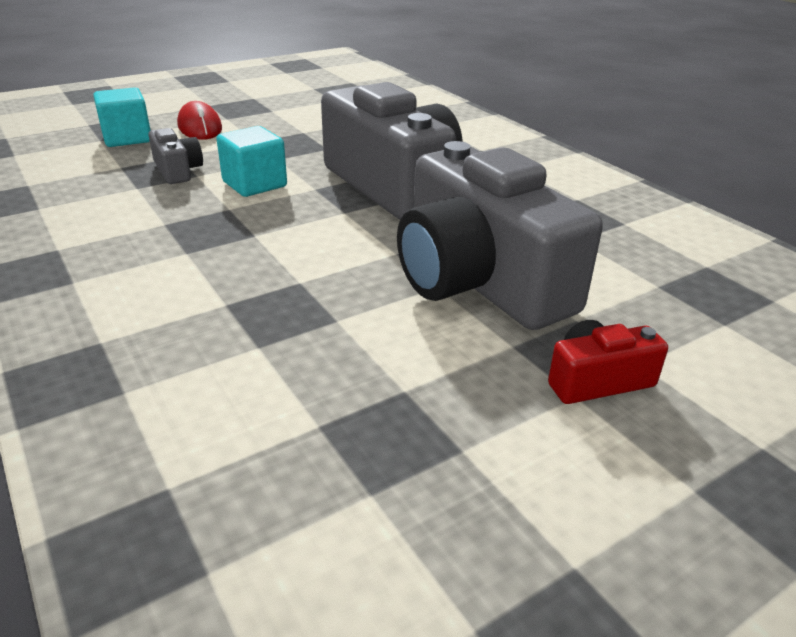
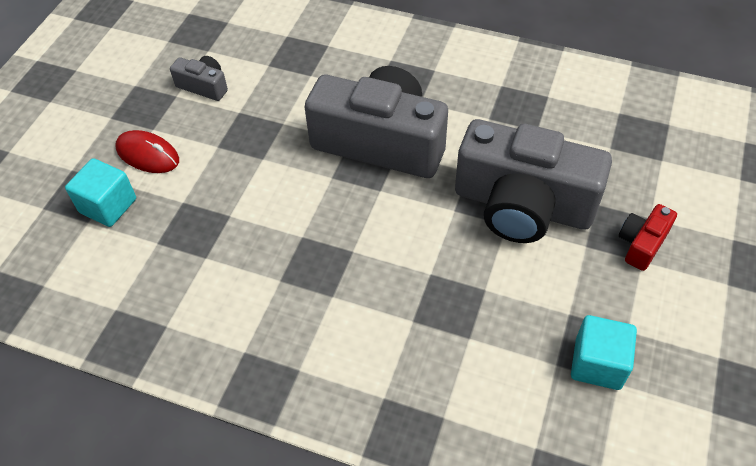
camera: 35 degrees left, 20 degrees up
(177, 170) = (208, 219): grey camera -> grey camera (204, 86)
(254, 184) = (285, 199): turquoise cube -> turquoise cube (597, 364)

